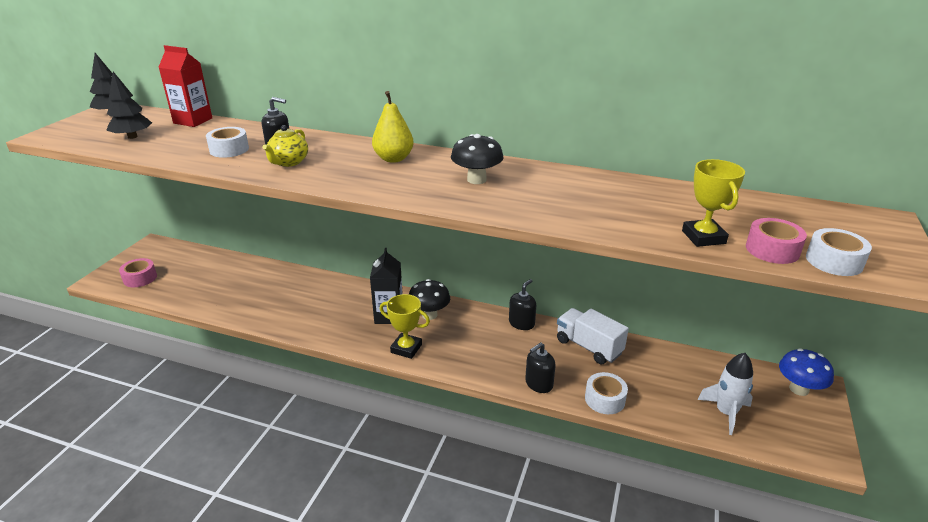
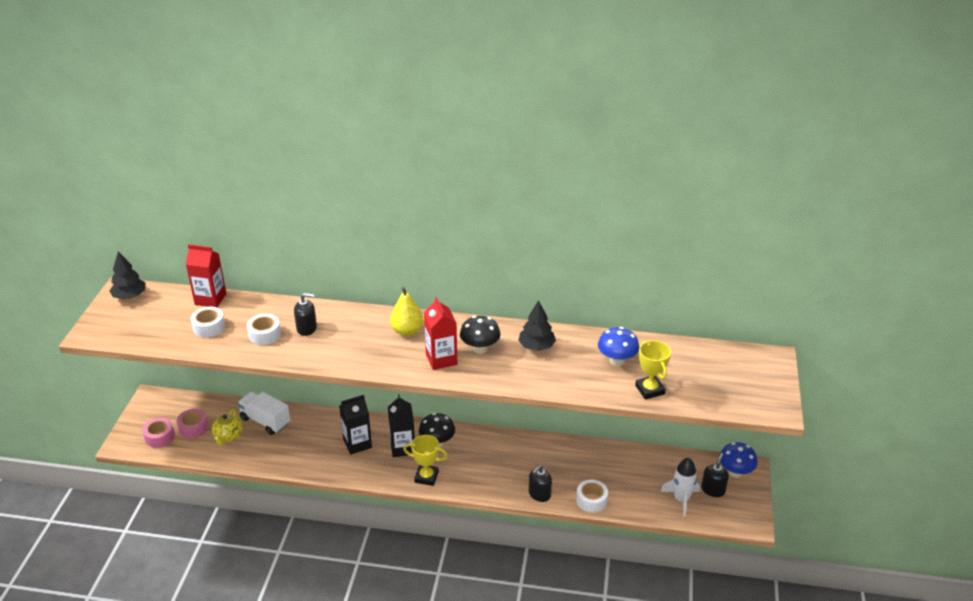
camera: 10 degrees left, 5 degrees up
(132, 137) = (169, 327): black tree -> black tree (536, 346)
(288, 162) = (322, 345): yellow teapot -> yellow teapot (228, 436)
(340, 306) = (357, 443): none -> black carton
(424, 185) = (441, 359): none -> red carton
(521, 323) = (517, 441): black soap dispenser -> black soap dispenser (713, 490)
(588, 347) = (574, 456): white truck -> white truck (265, 421)
(656, 204) = (617, 360): none -> blue mushroom
(772, 250) = (694, 396): pink tape -> pink tape (193, 428)
(834, 261) = (733, 402): white tape -> white tape (209, 327)

